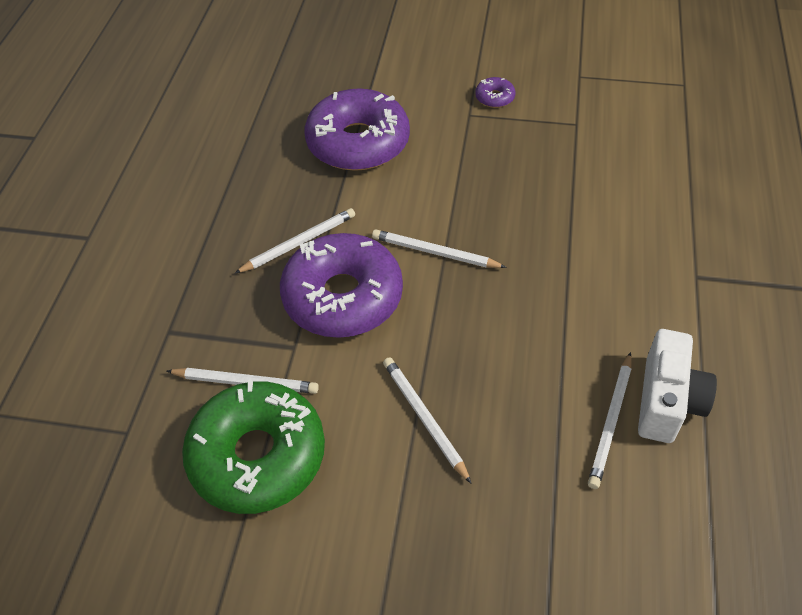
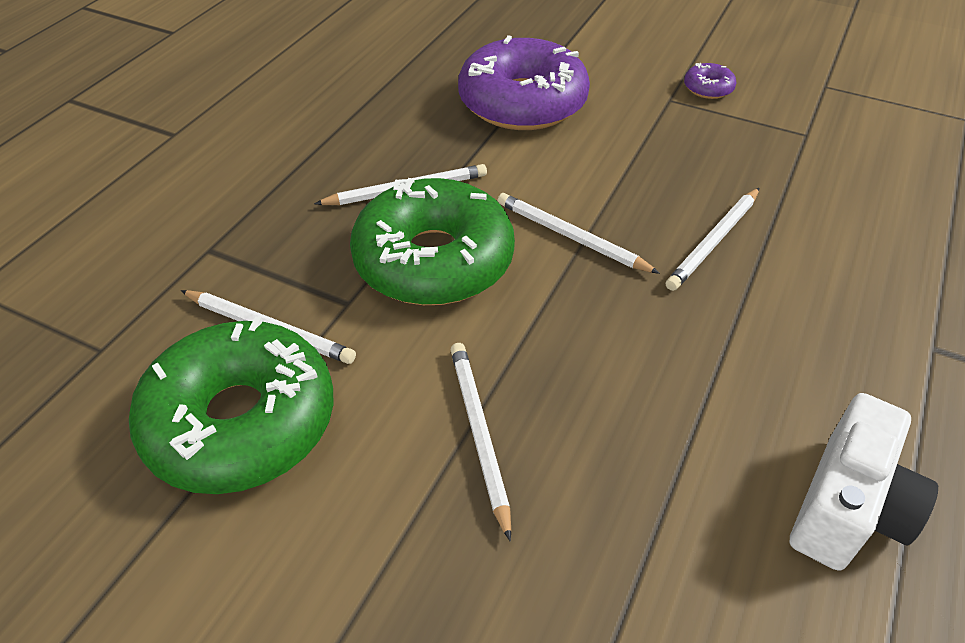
camera: 15 degrees right, 5 degrees down
(343, 297) = (434, 260): purple donut -> green donut
(611, 422) = (751, 513): white pencil -> white pencil (714, 241)

